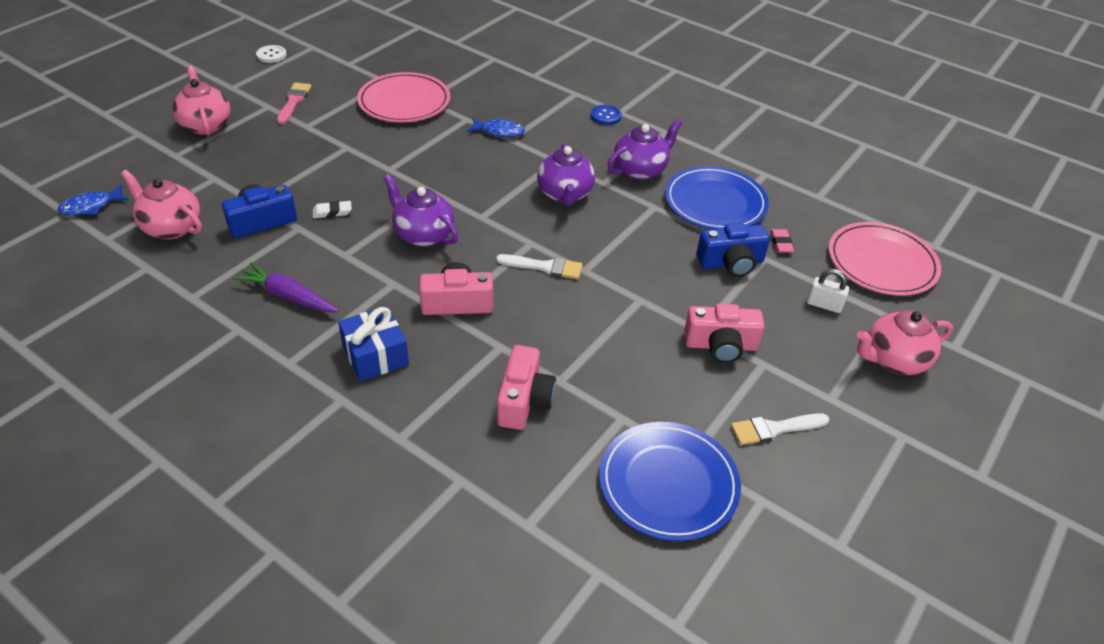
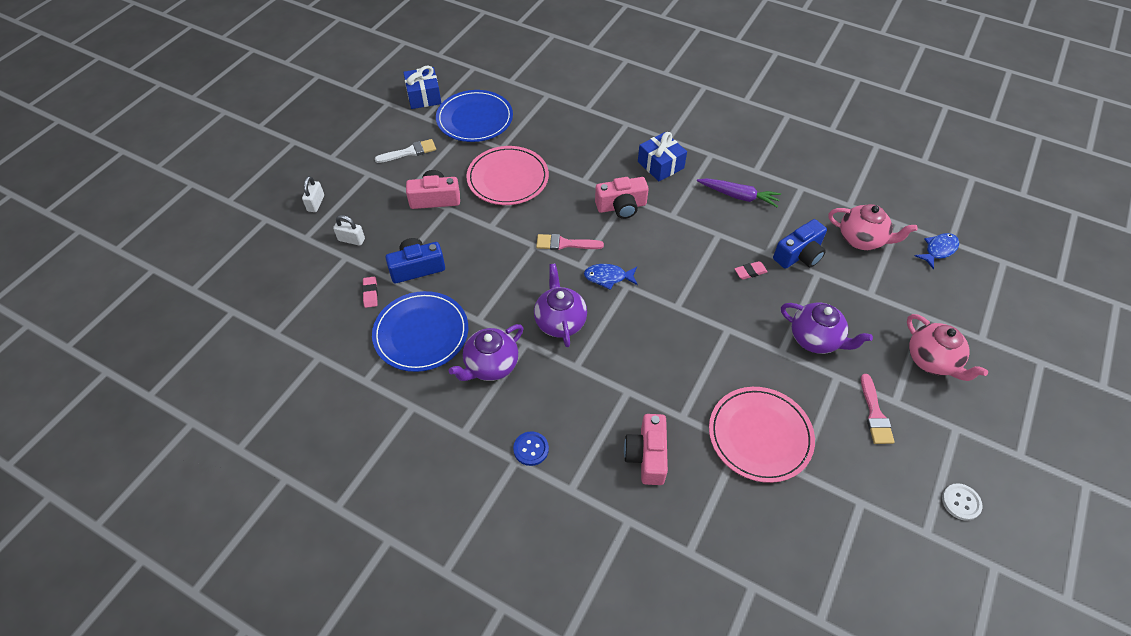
camera: 175 degrees right, 10 degrees up
(332, 212) = (750, 272): white eraser -> pink eraser
(423, 234) = (667, 260): purple teapot -> purple teapot (815, 339)
(499, 131) = (641, 401): blue fish -> blue fish (608, 277)
(524, 400) = (561, 150): pink camera -> pink camera (647, 455)
(545, 267) = (565, 244): white brush -> pink brush
(771, 553) = (424, 96): none -> blue gift
(882, 262) = (289, 286): pink plate -> pink plate (508, 178)
(893, 360) = (316, 203): pink teapot -> white padlock

